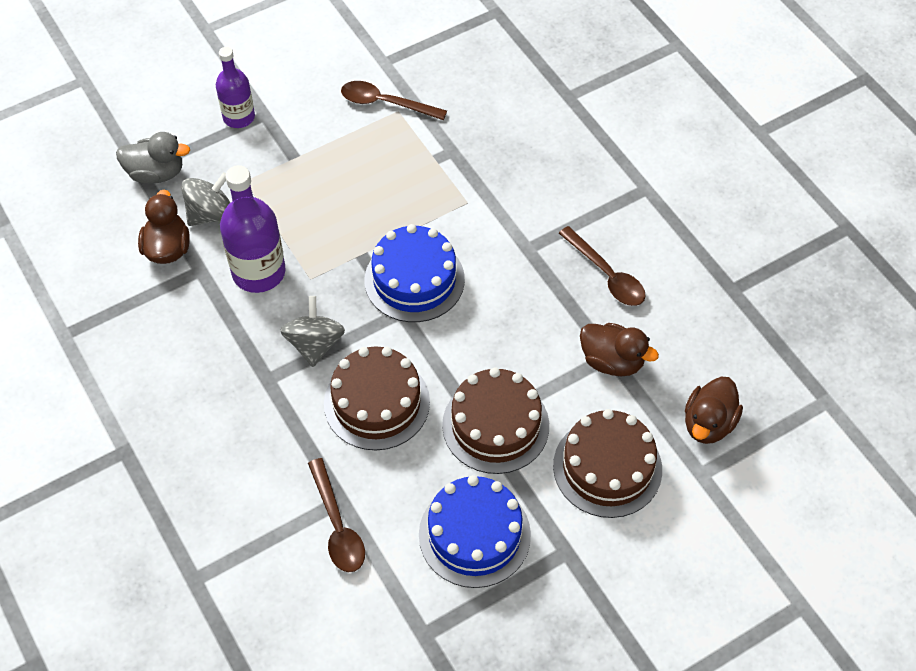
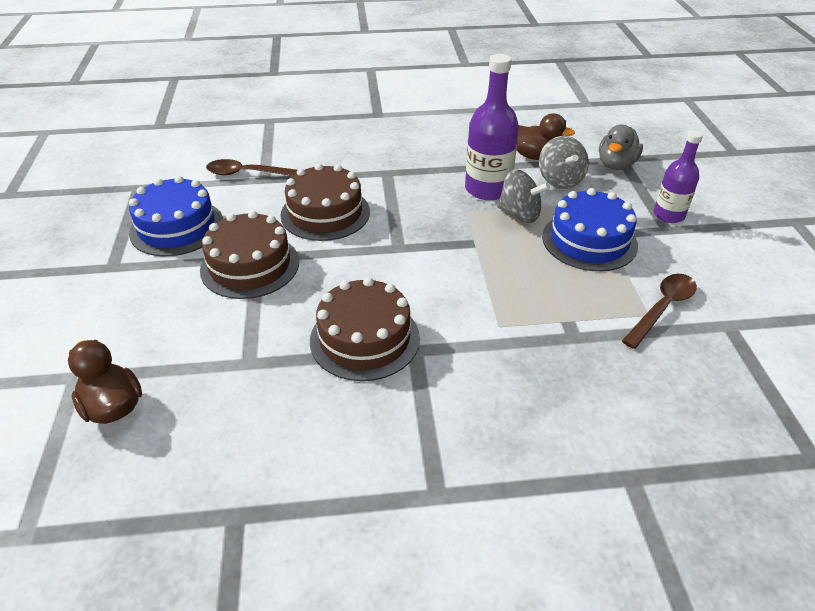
camera: 115 degrees right, 15 degrees down
(315, 344) = (401, 198): grey spinning top -> grey spinning top (519, 214)
(414, 280) = (427, 264): blue cake -> blue cake (589, 241)
(606, 275) = (341, 400): brown spoon -> none
(607, 467) = (149, 316): brown cake -> brown cake (365, 339)
(612, 361) = (241, 362): brown duck -> none

